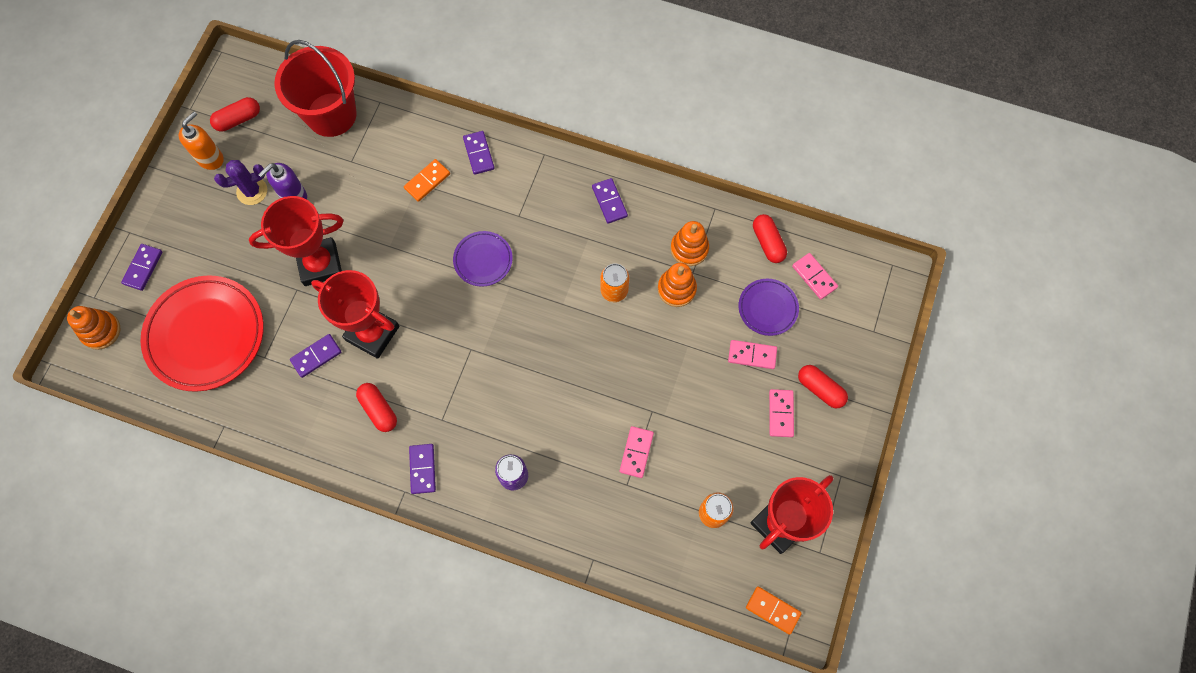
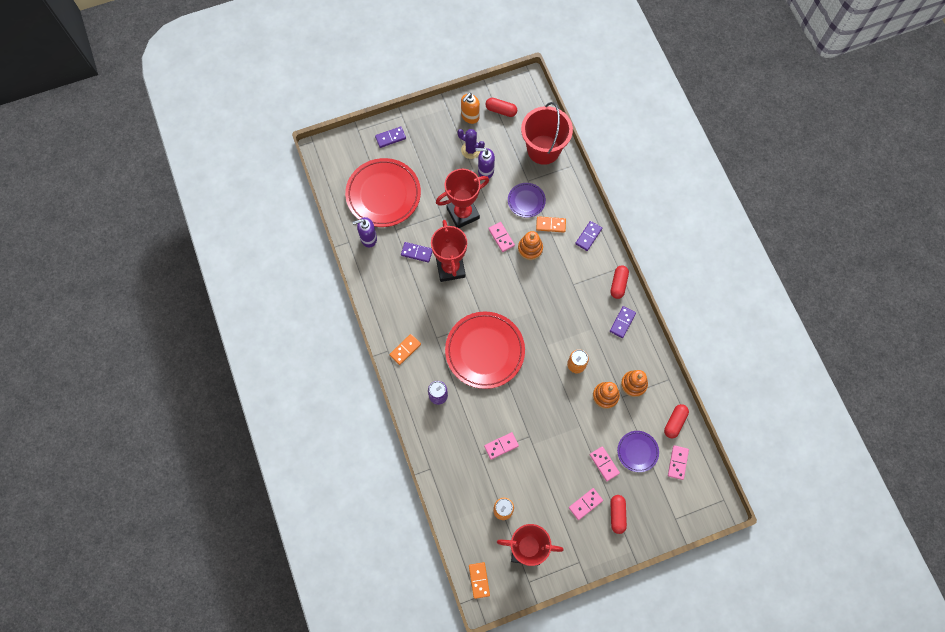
camera: 50 degrees right, 0 degrees up
(101, 331) = (345, 148): orange stacking toy -> orange stacking toy (530, 248)
(210, 158) = (470, 117): orange soap dispenser -> orange soap dispenser turned 135 degrees clockwise
(243, 399) = (368, 238): none -> purple soap dispenser
(320, 264) = (463, 213): red trophy -> red trophy turned 60 degrees counterclockwise
(378, 410) = (416, 304): red capsule -> red capsule (618, 284)
(390, 246) = (501, 237): none -> pink domino
(423, 469) = (405, 350): purple domino -> orange domino
(483, 260) = (534, 287): purple plate -> purple plate (526, 201)
(508, 377) = (485, 351): none -> red plate

